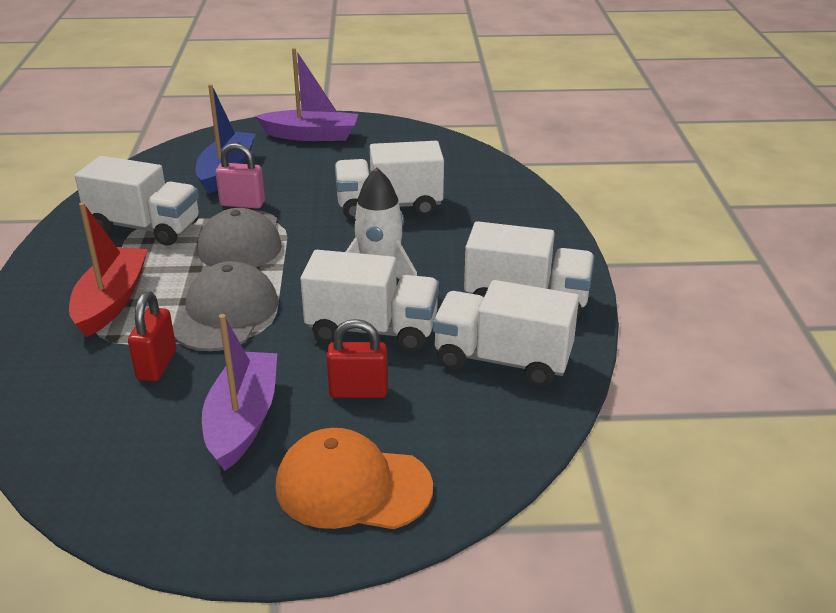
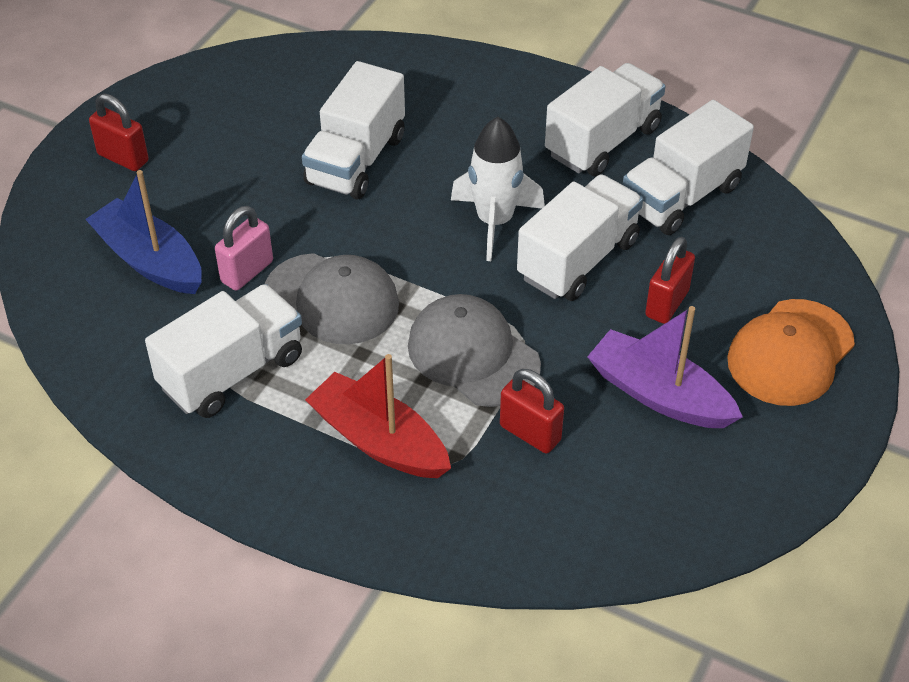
camera: 60 degrees left, 15 degrees up
(311, 135) = (123, 158): purple boat -> red padlock

